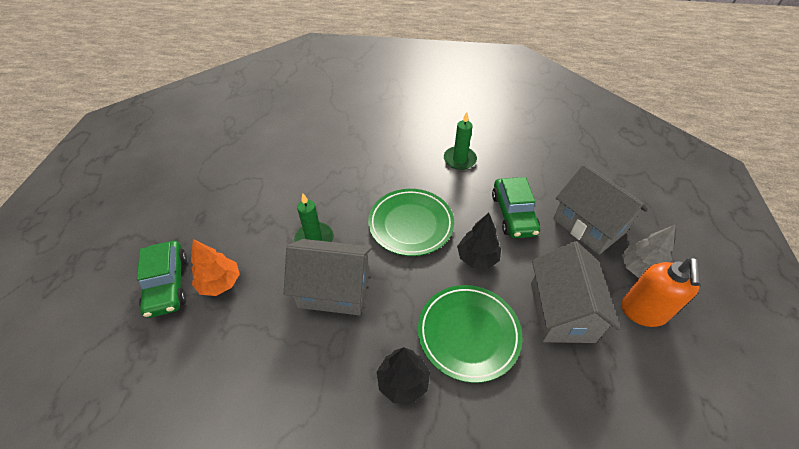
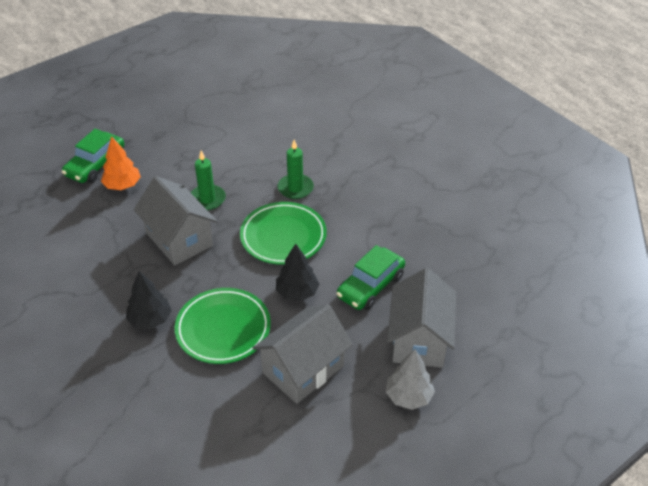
camera: 45 degrees right, 5 degrees down
(459, 159) = (390, 218): green candle -> green candle (295, 188)
(643, 312) = (363, 419): orange soap dispenser -> none

